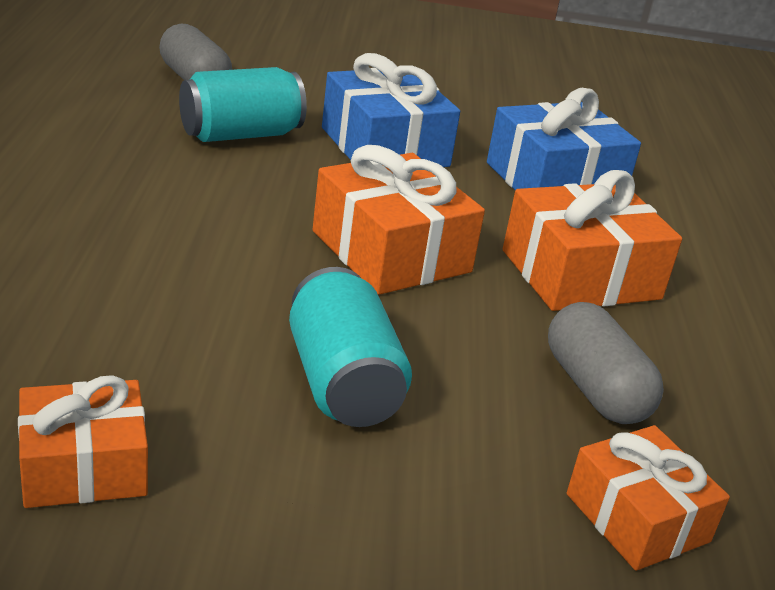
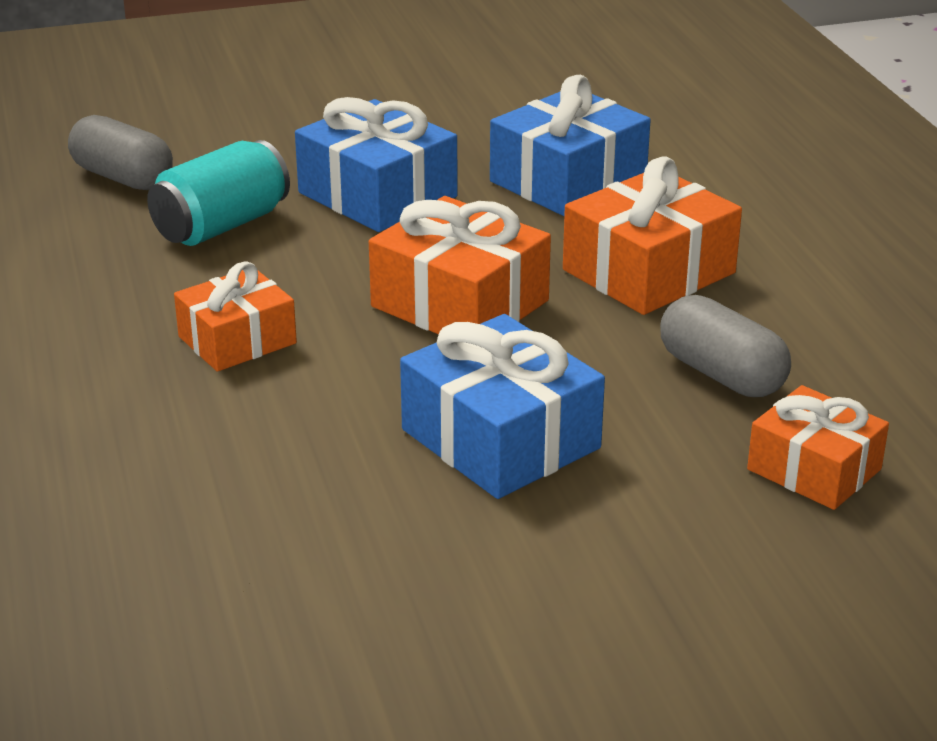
camera: 15 degrees left, 0 degrees up
(84, 466) = (332, 579): orange gift -> orange gift (237, 340)
(342, 382) = (500, 439): turquoise can -> blue gift

